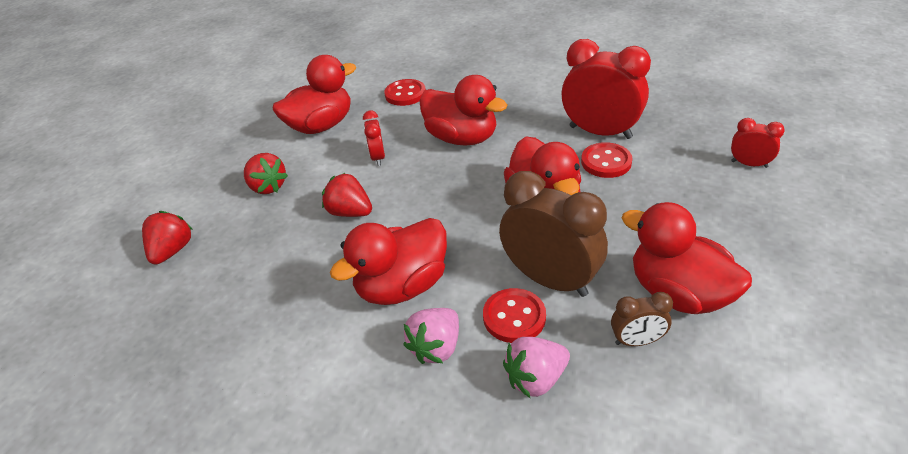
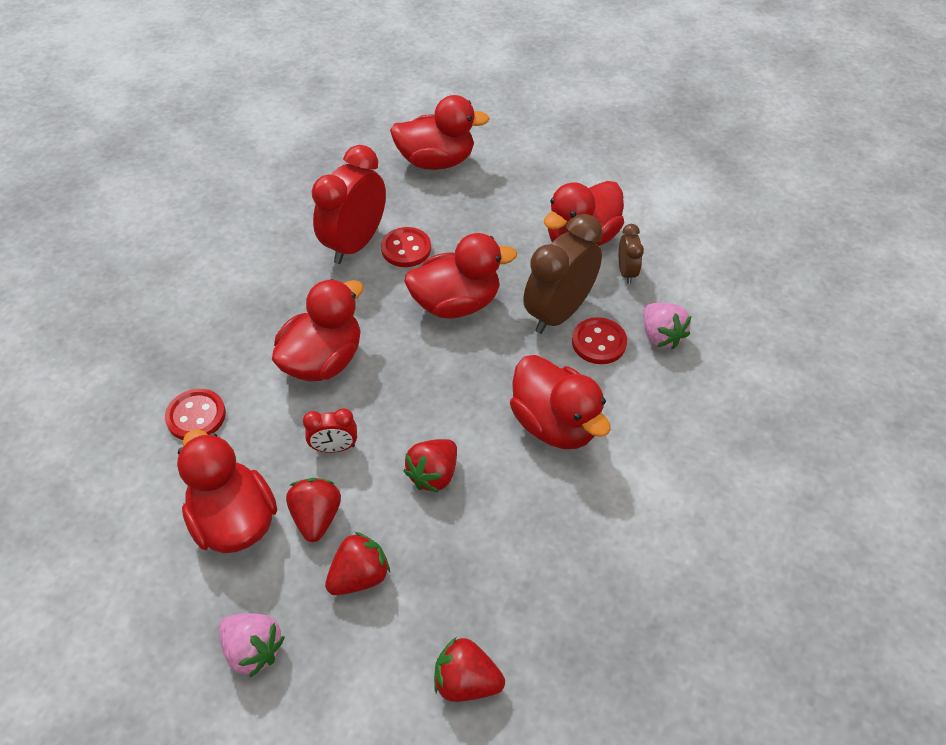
camera: 90 degrees left, 10 degrees up
(318, 159) = (317, 517): none -> red strawberry
(436, 347) = (629, 399): pink strawberry -> pink strawberry (253, 649)
(749, 164) = (436, 161): red clock -> red duck

